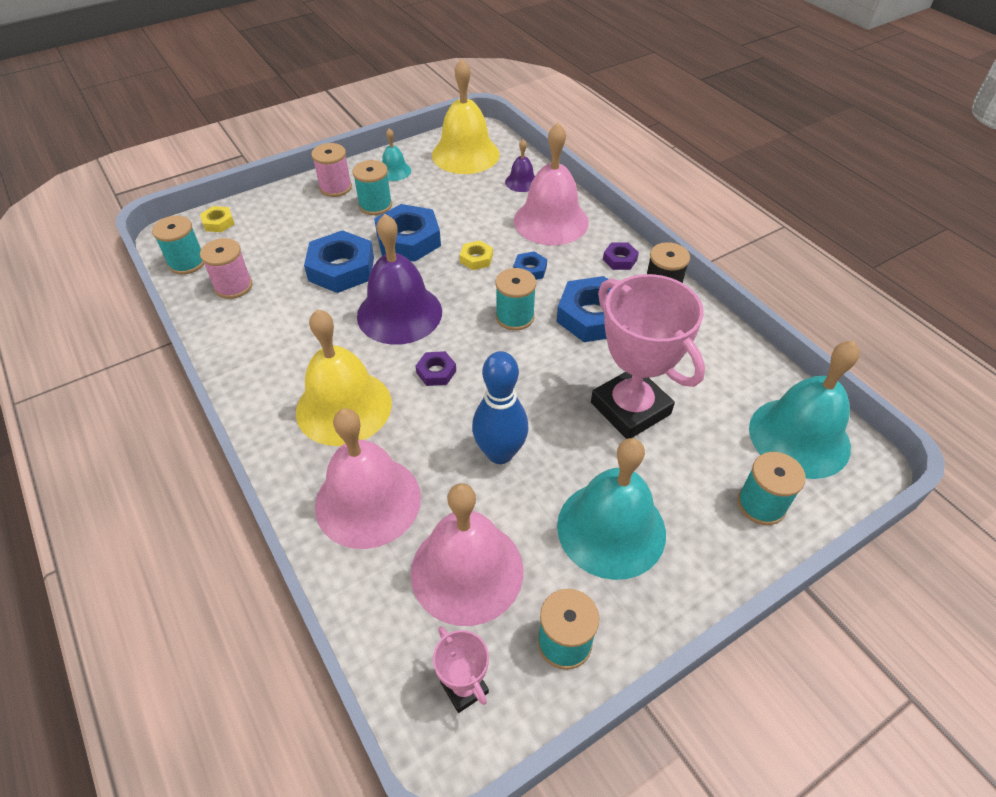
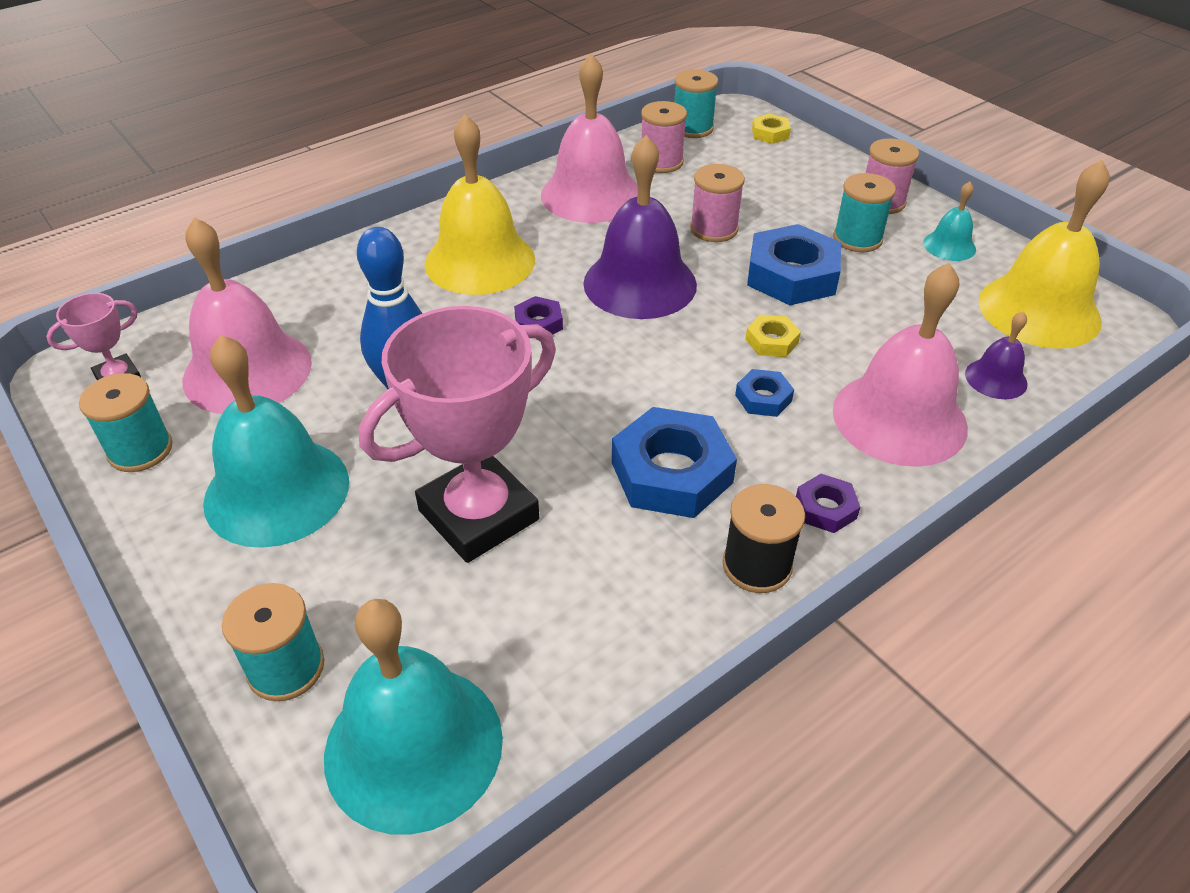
camera: 85 degrees right, 5 degrees down
(341, 268) = (714, 229): blue nut -> pink spool
(368, 501) = (349, 293): pink bell -> pink bell (591, 194)
(515, 317) = (653, 387): turquoise spool -> none

